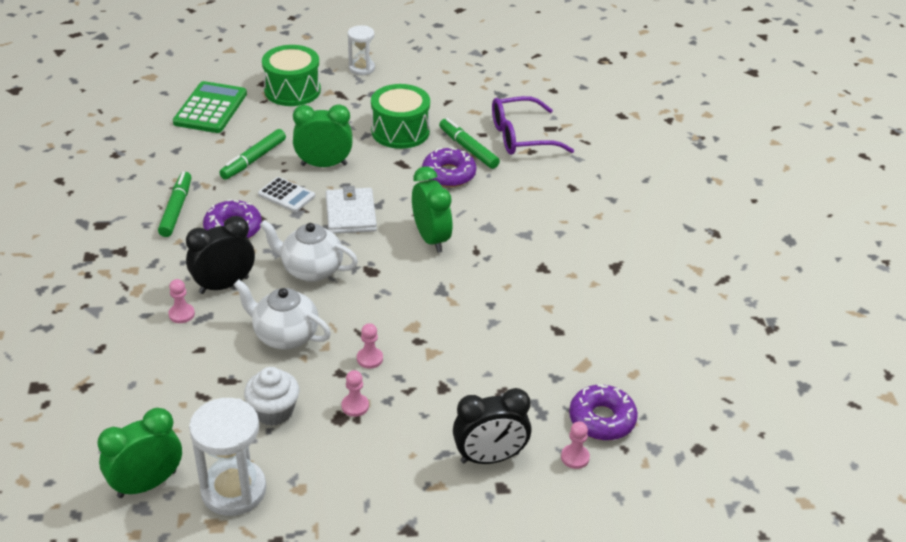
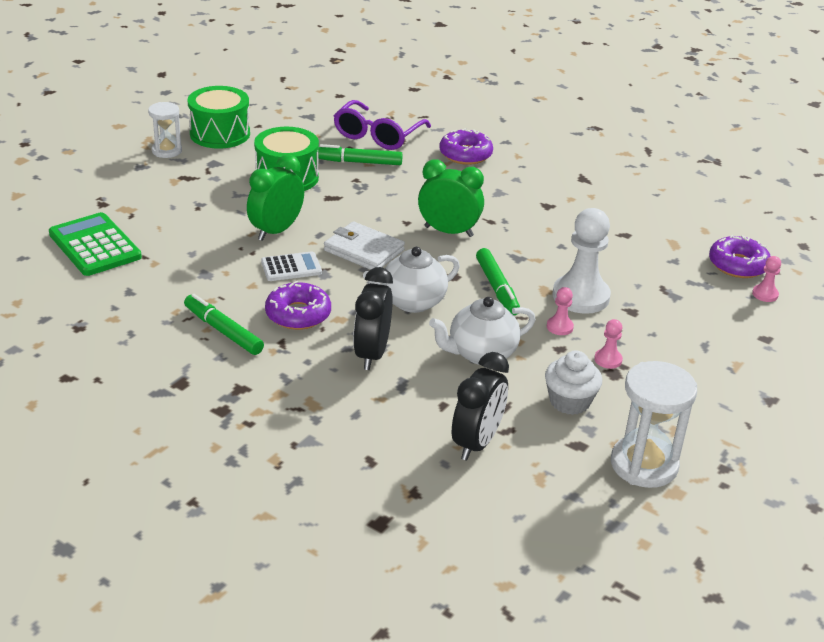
camera: 50 degrees left, 5 degrees down
(147, 484) = (588, 509): green clock -> none
(181, 314) = (382, 394): pink pawn -> none
(254, 159) = (213, 259): green marker -> green marker (497, 287)
(292, 90) = (140, 195): green drum -> green drum (220, 134)
(428, 349) = (580, 296): none -> white pawn
(448, 174) = (378, 185): purple donut -> purple donut (465, 154)
(490, 458) = (730, 328): black clock -> black clock (477, 443)

